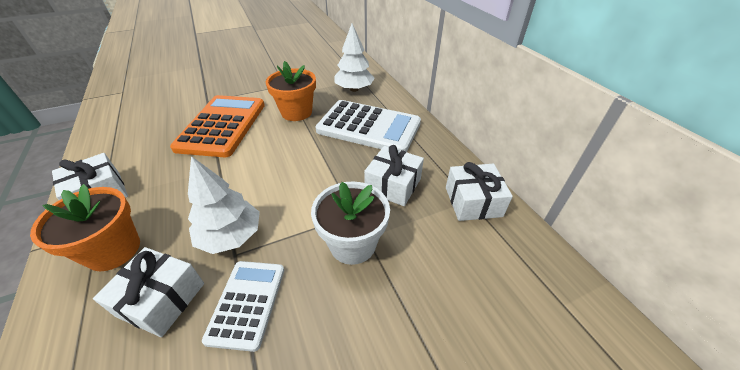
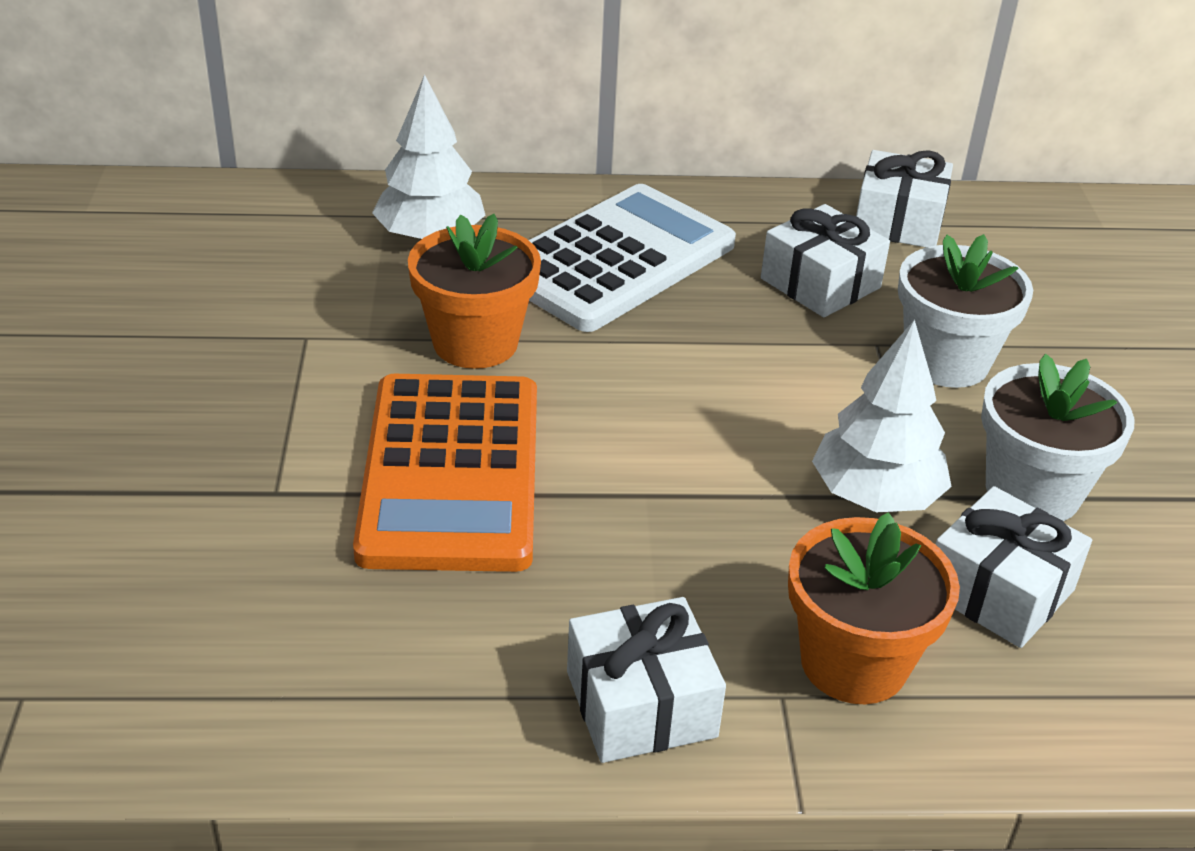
camera: 70 degrees left, 5 degrees down
(222, 126) = (451, 473): orange calculator -> orange calculator turned 120 degrees counterclockwise
(247, 303) = (1032, 492): white calculator -> white flower pot

